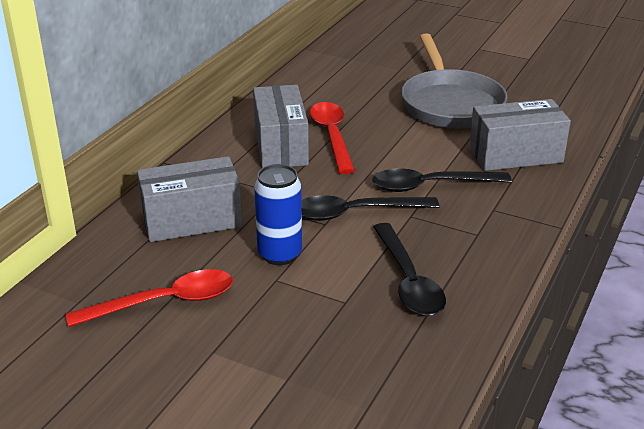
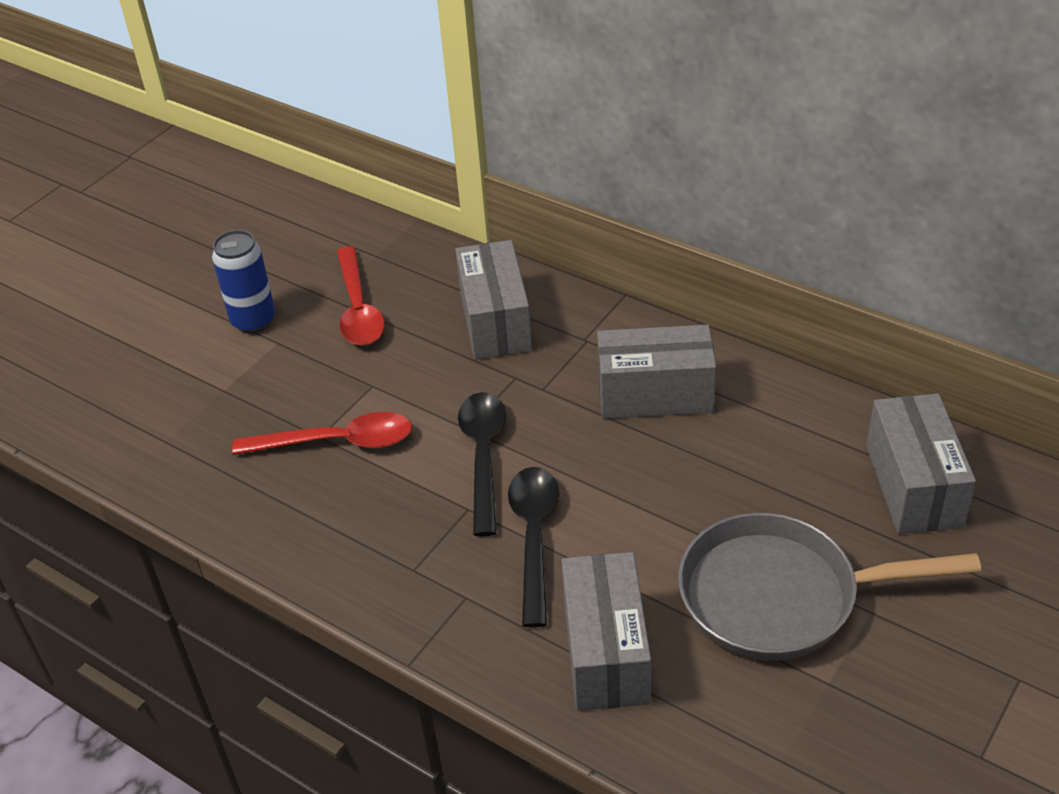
camera: 100 degrees right, 10 degrees up
(279, 254) = (415, 389): blue can -> blue can (253, 321)
(332, 136) = (678, 446): red spoon -> red spoon (337, 442)
(353, 67) = (913, 486): none -> grey box
(408, 280) = (339, 491): black spoon -> none

